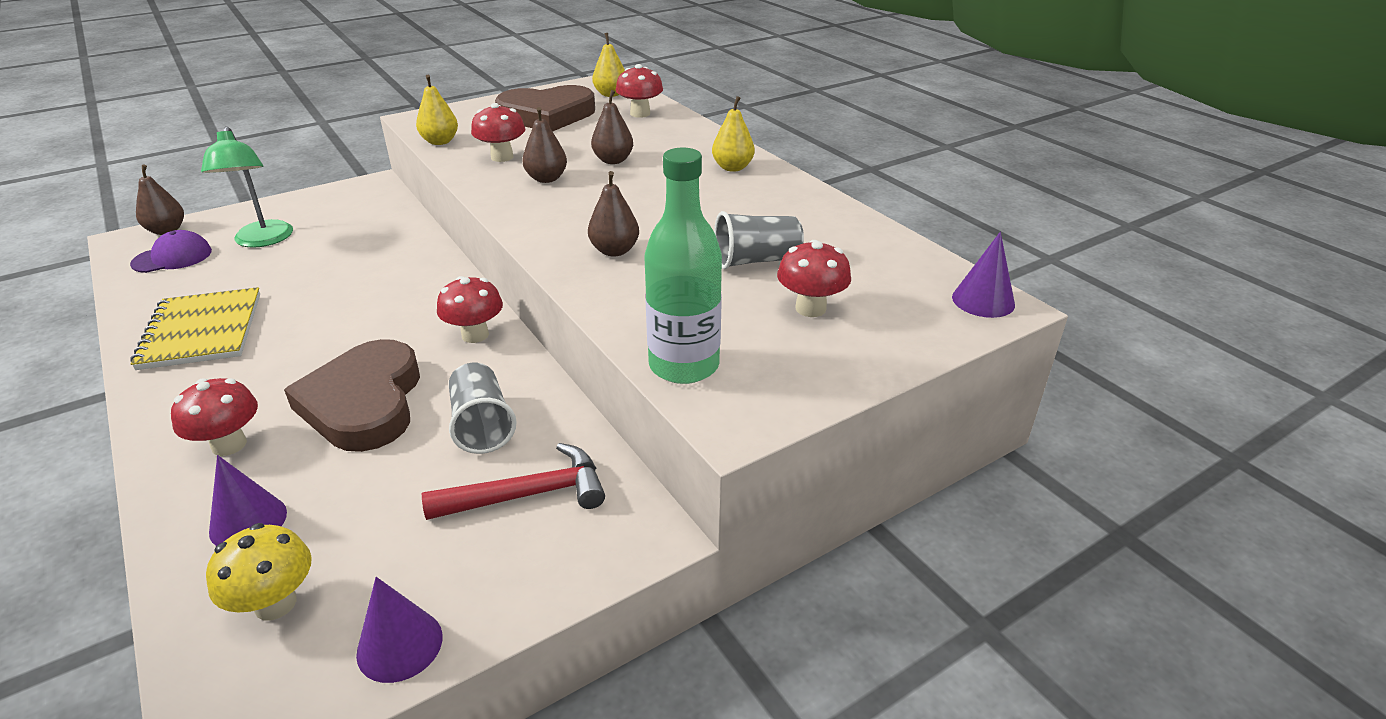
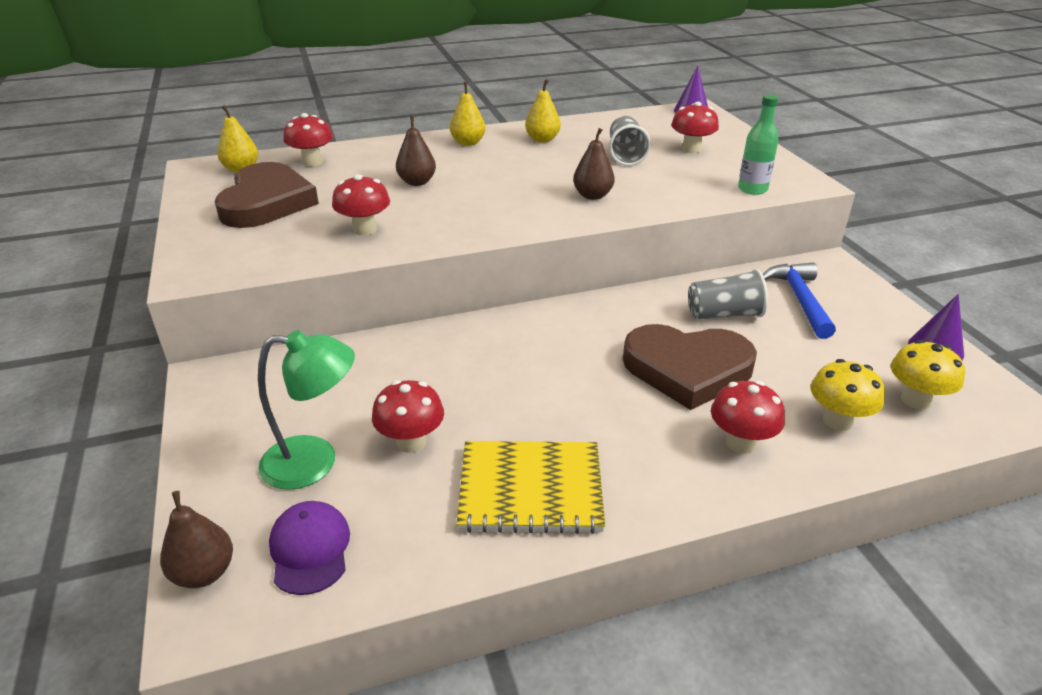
camera: 75 degrees left, 0 degrees up
(248, 522) = (837, 421): purple cone -> yellow mushroom
(440, 141) = (287, 261): yellow pear -> yellow pear (542, 140)
(475, 335) = (597, 313): red mushroom -> red mushroom (411, 442)
(528, 494) = (799, 299): red hammer -> blue hammer
(546, 179) = (436, 212): brown pear -> none
(684, 366) = (752, 189): green bottle -> green bottle, size x0.65

